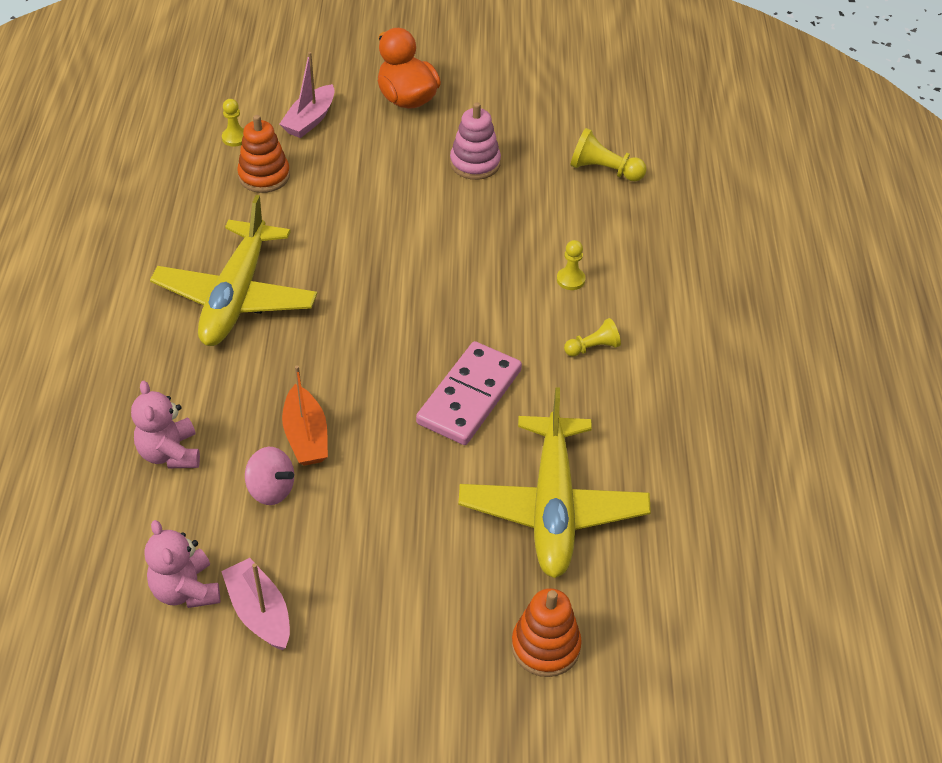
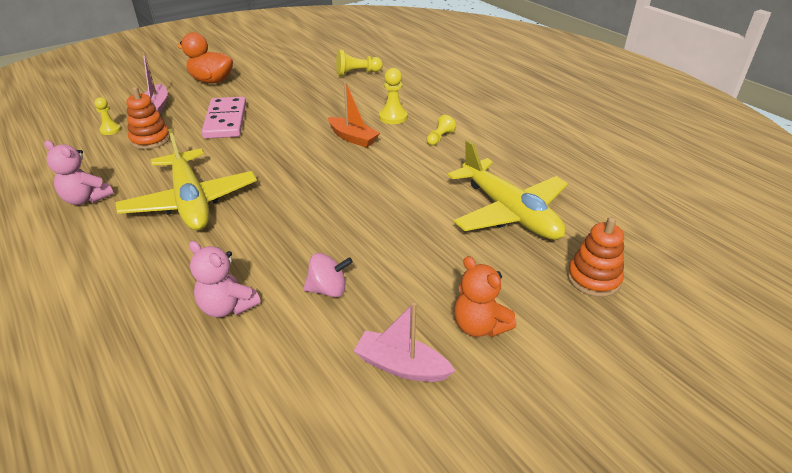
camera: 35 degrees left, 10 degrees down
(186, 590) = (330, 385): pink teddy bear -> pink teddy bear (86, 199)
(306, 436) = (320, 249): orange boat -> orange boat (353, 138)
(369, 620) = (479, 326): none -> orange teddy bear
(469, 397) = (400, 185): pink domino -> pink domino (226, 120)
(475, 163) = (283, 92): pink stacking toy -> none
(570, 280) = (393, 117): yellow pawn -> yellow pawn, size x1.52

